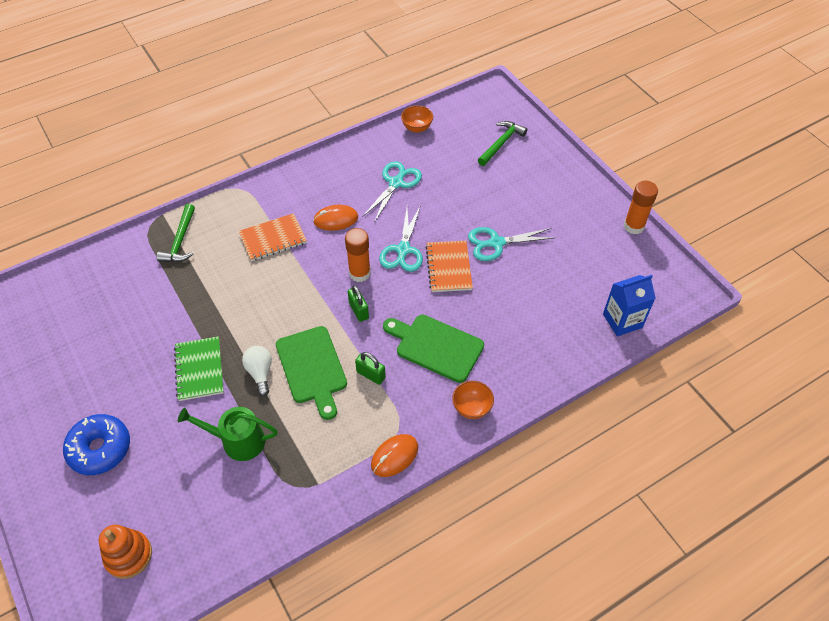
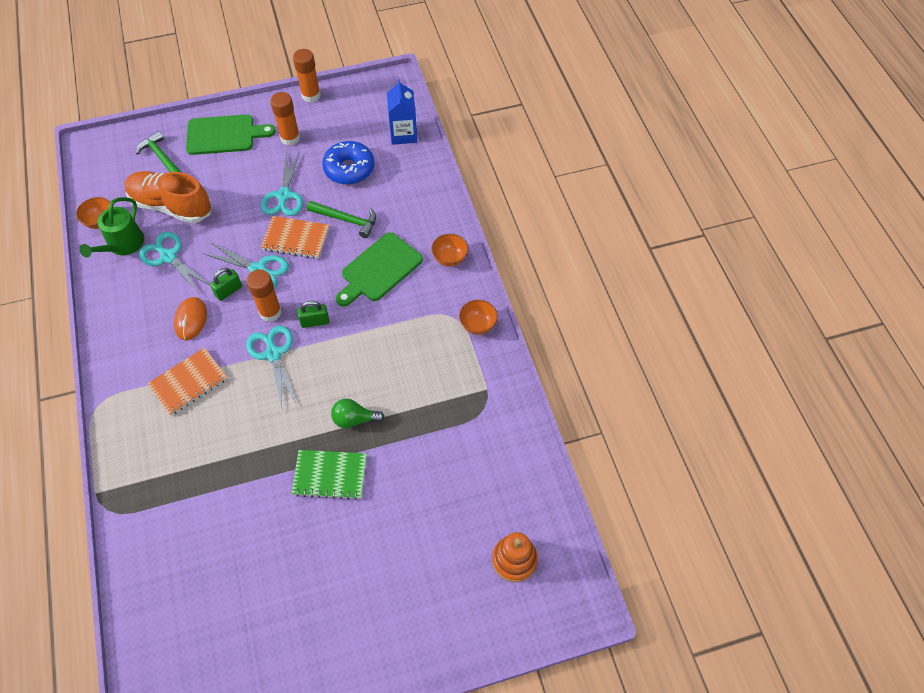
camera: 75 degrees left, 5 degrees up
(100, 449) = (391, 581): blue donut -> blue donut (349, 169)
(180, 241) = (147, 477): green hammer -> green hammer (346, 220)
(238, 441) = (423, 449): green watering can -> green watering can (123, 245)
(260, 373) = (354, 419): white light bulb -> green light bulb
(273, 238) = (188, 382): orange notebook -> orange notebook turned 60 degrees clockwise
(312, 368) = (365, 373): green cutting board -> green cutting board (224, 135)
(316, 289) = (273, 353): none -> turquoise scissors
(371, 375) = (390, 326): green padlock -> green padlock (228, 291)
(394, 456) = (478, 325): orange mouse -> orange bowl
(451, 167) = (171, 206): none -> orange shoe
(569, 226) = (290, 138): none -> orange glue stick

